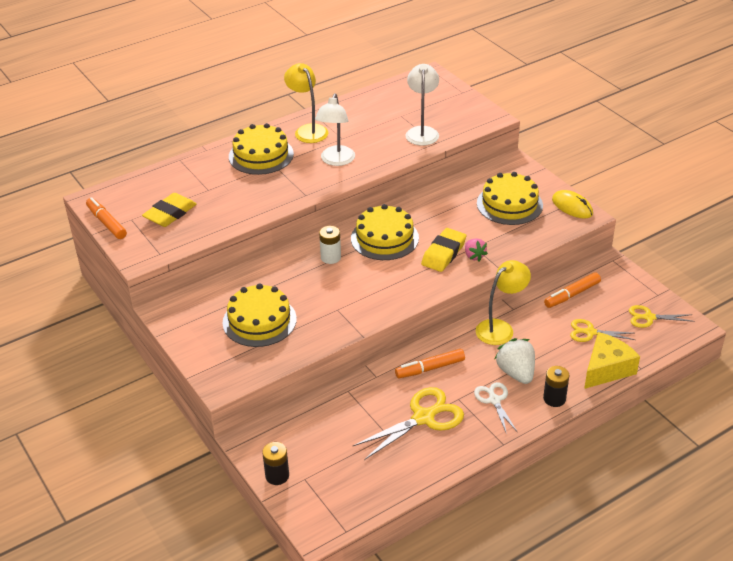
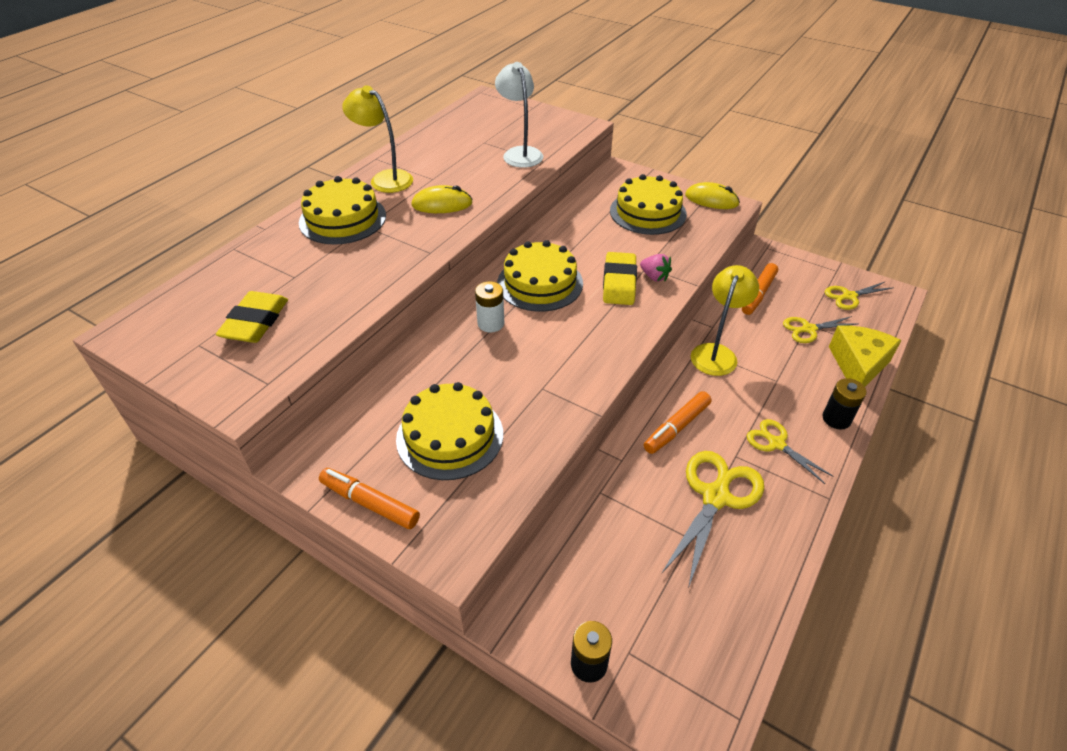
camera: 25 degrees left, 5 degrees up
(107, 223) = (161, 360): orange marker -> orange marker (370, 503)
(336, 161) = (442, 204): white lamp -> yellow mouse
(494, 400) = (776, 443): white scissors -> yellow scissors
(516, 373) = (773, 401): white strawberry -> none

